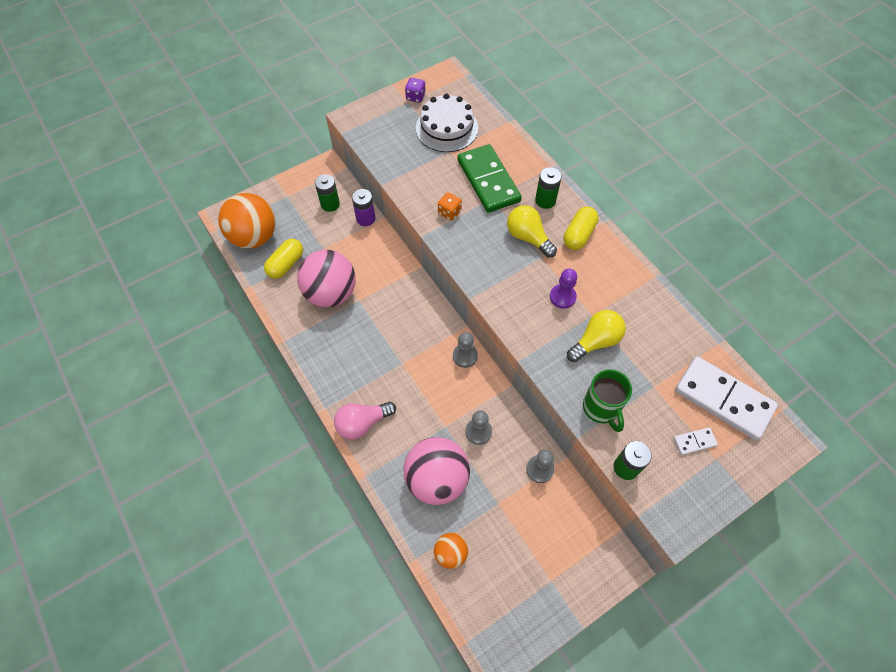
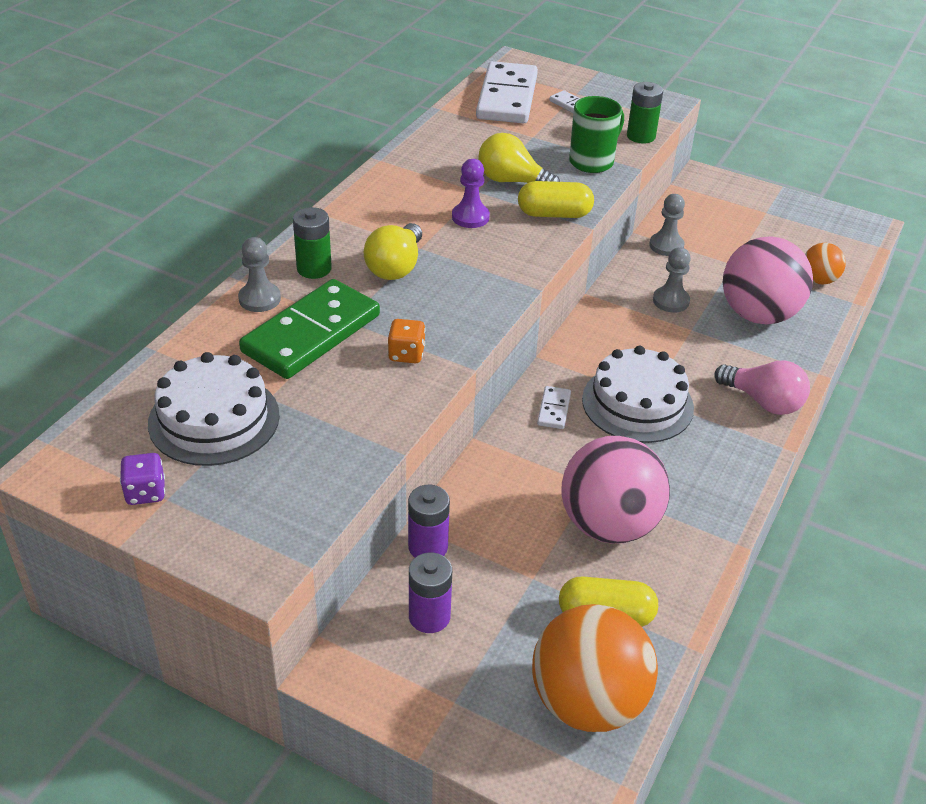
camera: 120 degrees left, 20 degrees down
(330, 204) = (429, 616): green battery -> purple battery
(400, 355) = (637, 403): none -> white cake
(420, 311) = (553, 409): none -> white domino
(465, 356) = (583, 343): grey pawn -> grey pawn (259, 299)
(579, 235) = (357, 226): yellow capsule -> yellow capsule (554, 214)

